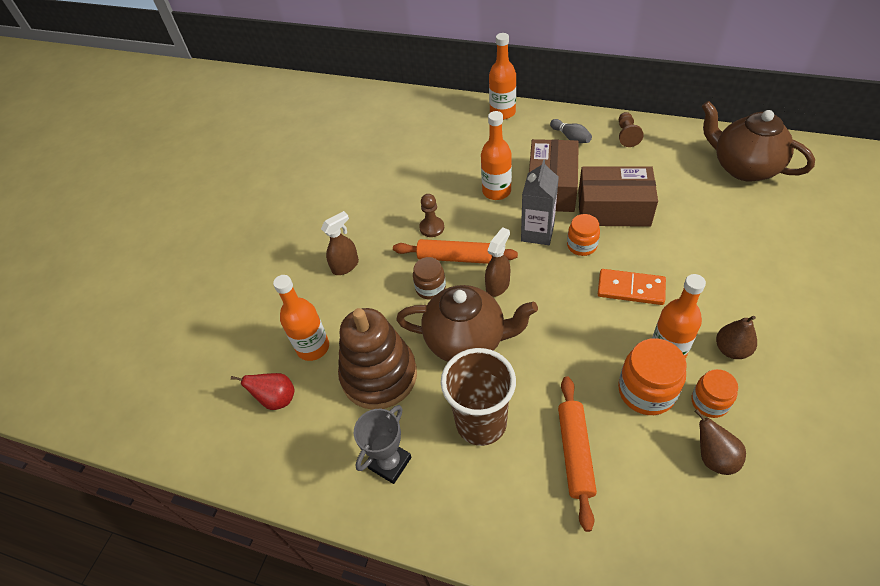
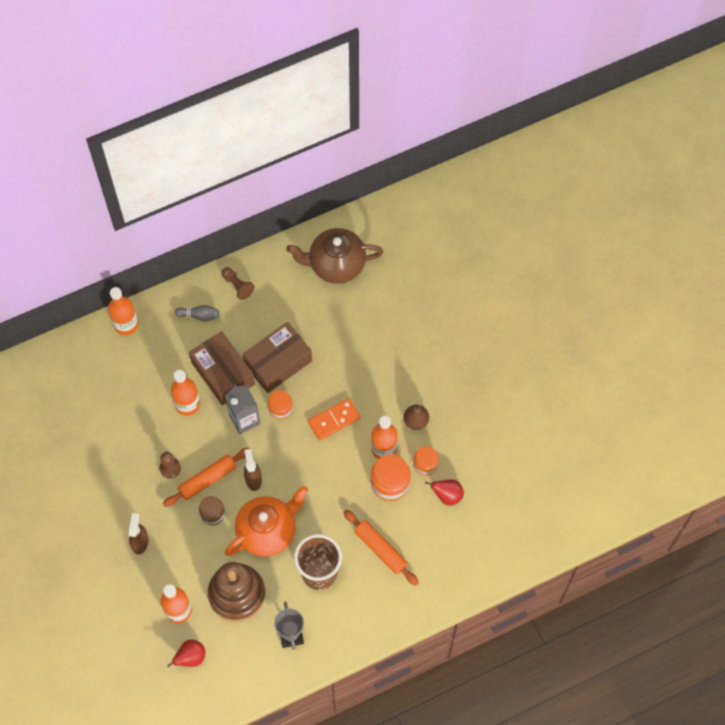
camera: 50 degrees left, 15 degrees up
(466, 340) = (267, 531): brown teapot -> orange teapot
(713, 457) = (447, 495): brown pear -> red pear

